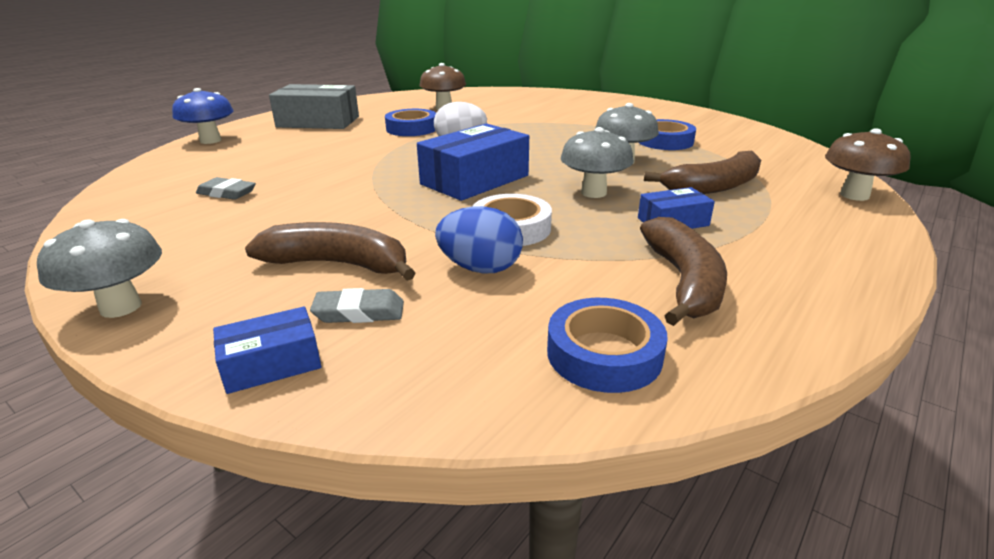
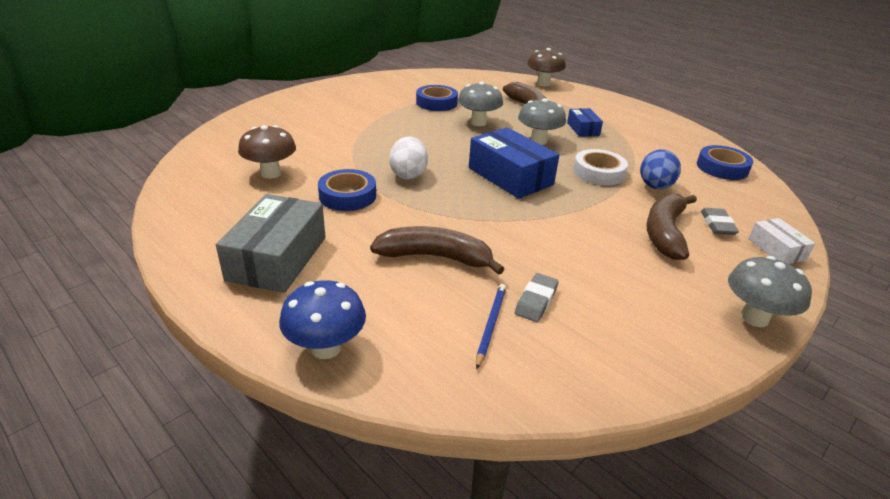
camera: 85 degrees left, 5 degrees up
(204, 179) = (490, 325): none -> blue pencil
(272, 364) = (776, 249): blue box -> white box
(684, 282) = (652, 140): brown banana -> brown banana (435, 257)

